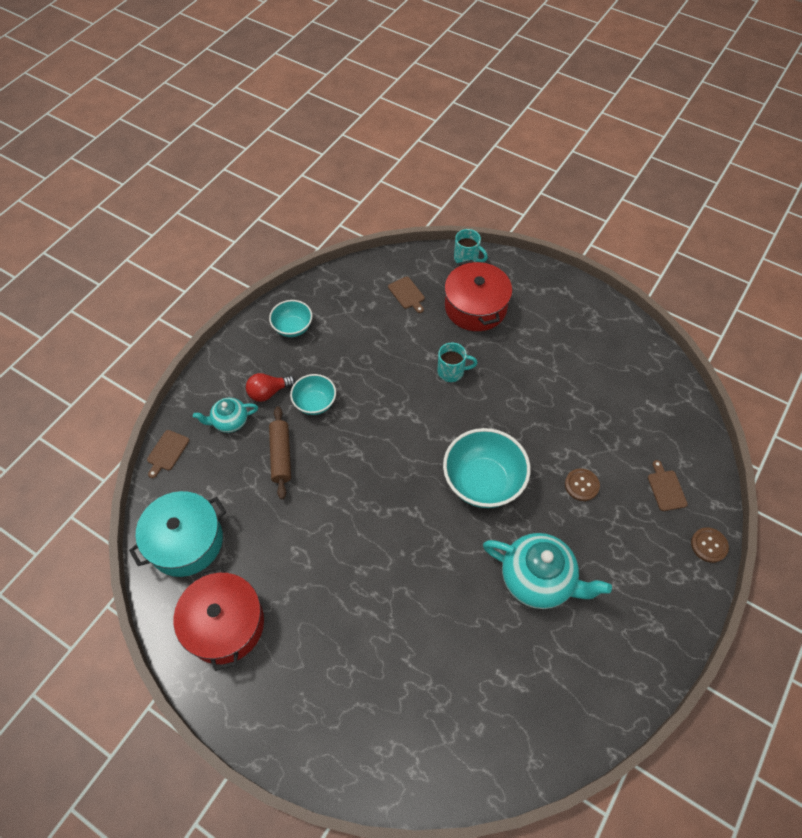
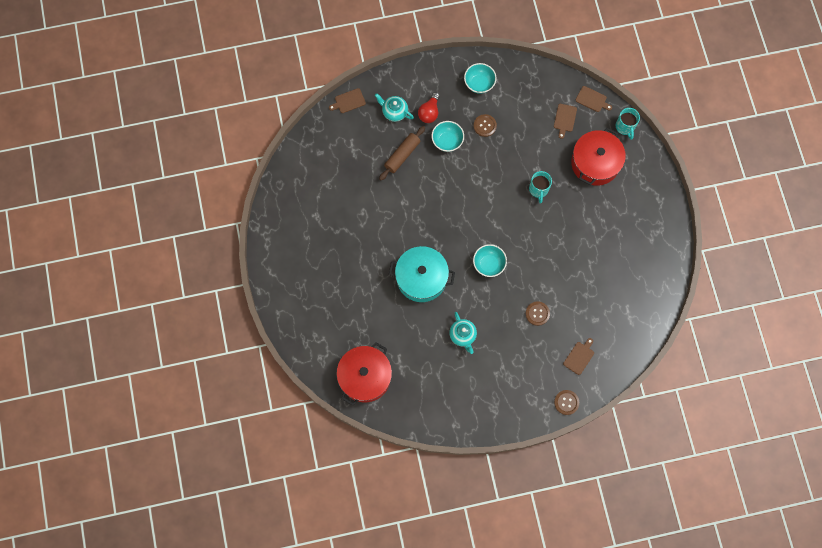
camera: 45 degrees right, 15 degrees up
(186, 541) = (317, 159): turquoise pot -> turquoise pot (421, 278)
(225, 624) = (300, 217): red pot -> red pot (365, 377)
(268, 392) = (429, 112): red light bulb -> red light bulb turned 90 degrees counterclockwise
(338, 359) = (485, 126): none -> brown button
(413, 260) = (592, 100): none -> brown cutting board
(452, 371) = (538, 189): turquoise mug -> turquoise mug turned 45 degrees clockwise
(483, 482) = (488, 264): turquoise bowl -> turquoise bowl, size x0.57
(538, 579) = (463, 335): turquoise teapot -> turquoise teapot, size x0.56

